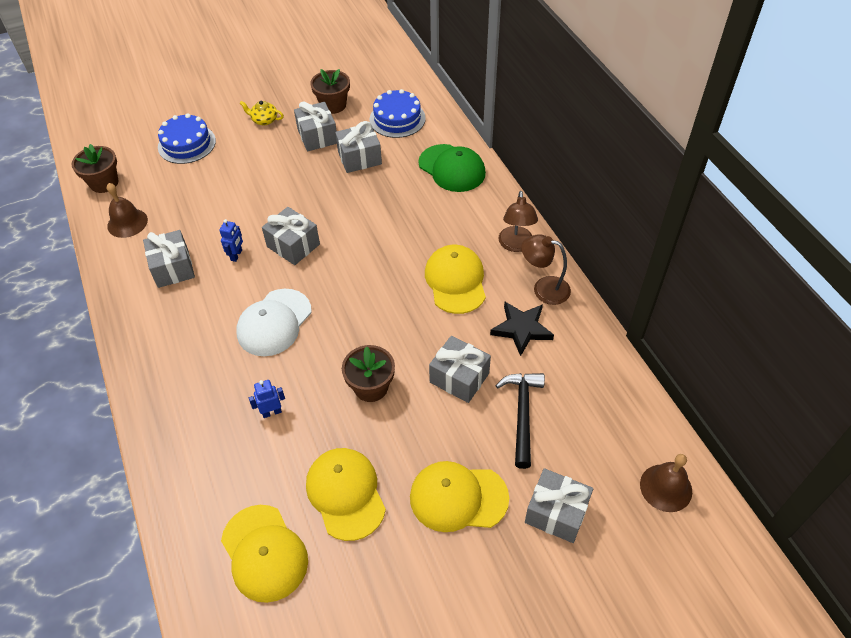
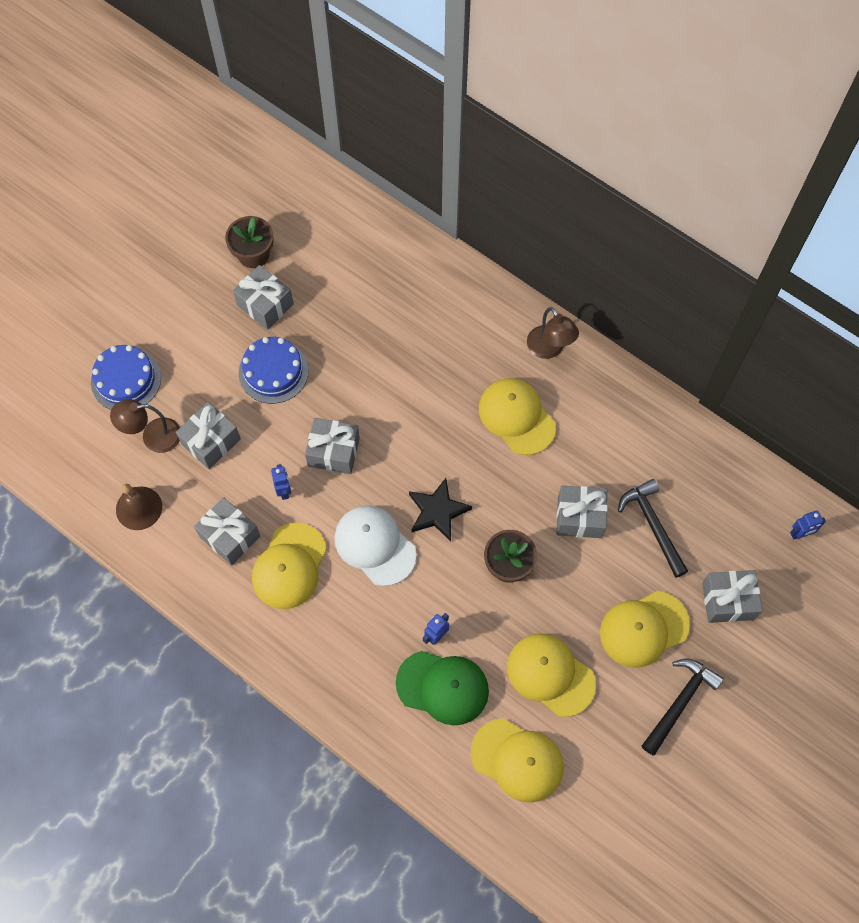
camera: 30 degrees left, 15 degrees up
(104, 183) = (72, 472): brown flower pot -> none
(199, 307) = (289, 566): none -> yellow cap
(264, 120) = (190, 309): yellow teapot -> none
(274, 322) = (375, 545): white cap -> white cap turned 135 degrees clockwise
(359, 158) = (329, 313): grey gift -> grey gift (211, 441)
(397, 119) = (336, 243): blue cake -> blue cake (273, 371)
(451, 583) = (680, 702): none -> black hammer
(452, 168) = (433, 283): green cap -> green cap (443, 687)
(522, 329) = (606, 440): black star -> black star (437, 511)
(543, 288) = (601, 386): brown lamp -> brown lamp (153, 436)
(666, 487) = (800, 534): brown bell -> blue robot

